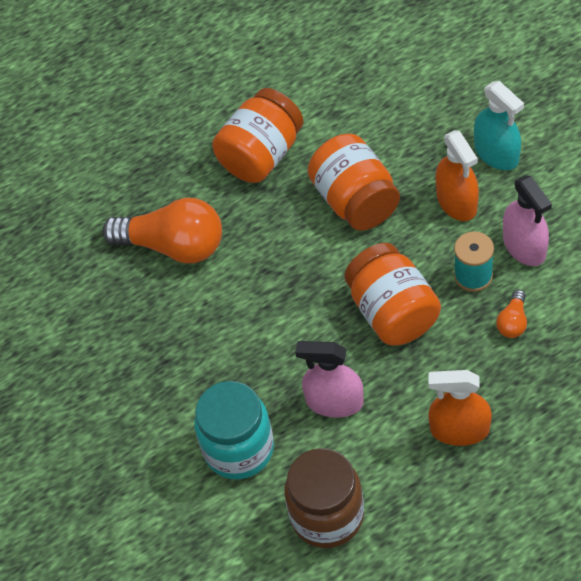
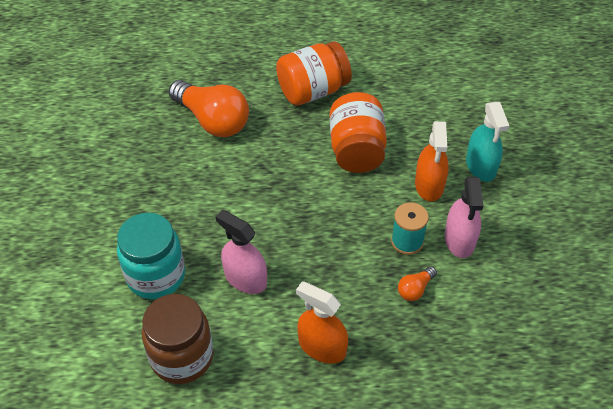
camera: 20 degrees right, 5 degrees down
(393, 312) = (330, 237): orange jar -> none

